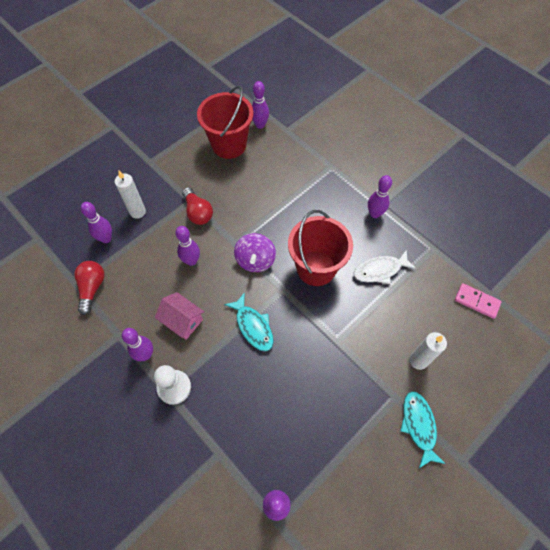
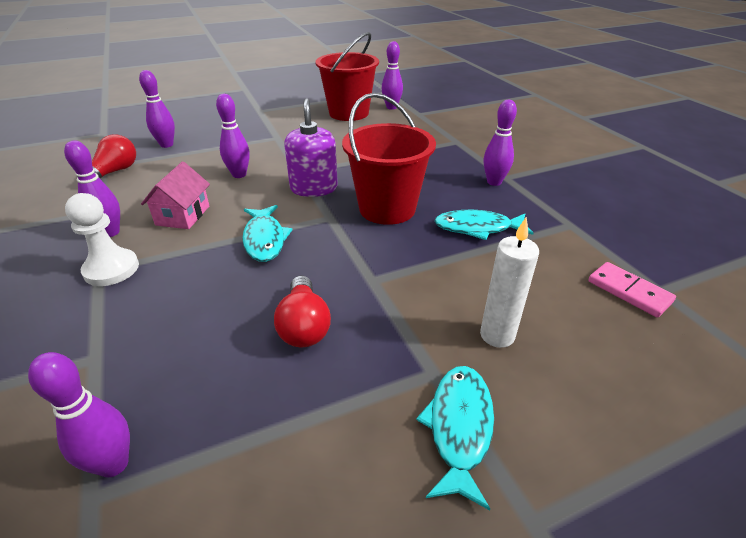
camera: 20 degrees right, 25 degrees down
(137, 212) = (216, 135): white candle -> none
(182, 321) = (183, 215): pink house -> pink house turned 45 degrees clockwise
(198, 212) = (278, 145): red light bulb -> red light bulb (304, 326)
(255, 260) = (314, 188): purple spinning top -> purple soap dispenser
(380, 270) = (477, 228): white fish -> turquoise fish

